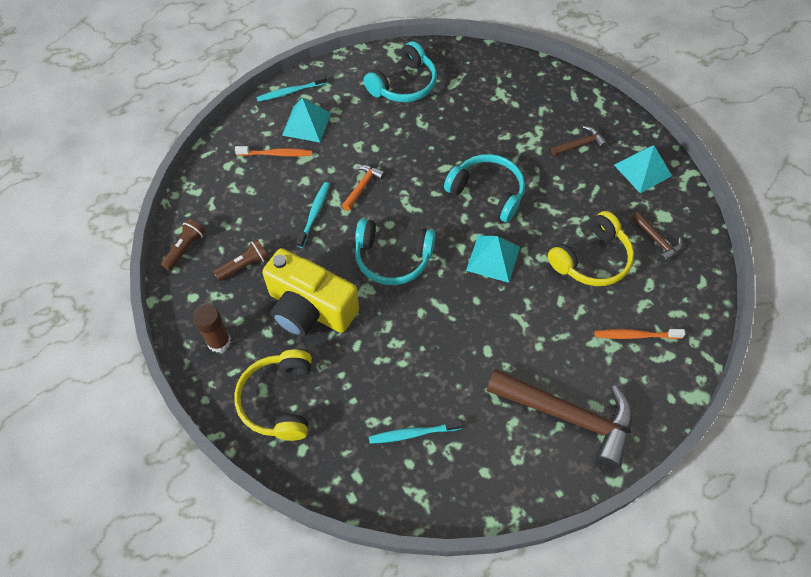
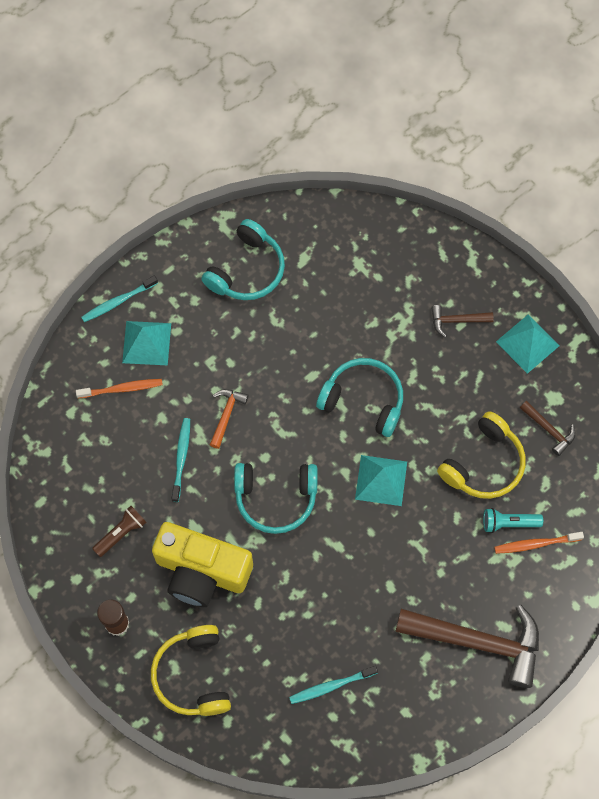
camera: 10 degrees left, 10 degrees up
(185, 248) = (52, 524): brown flashlight -> none
(580, 144) = (456, 321): brown hammer -> brown hammer turned 150 degrees counterclockwise
(610, 313) = (508, 523): none -> turquoise flashlight

